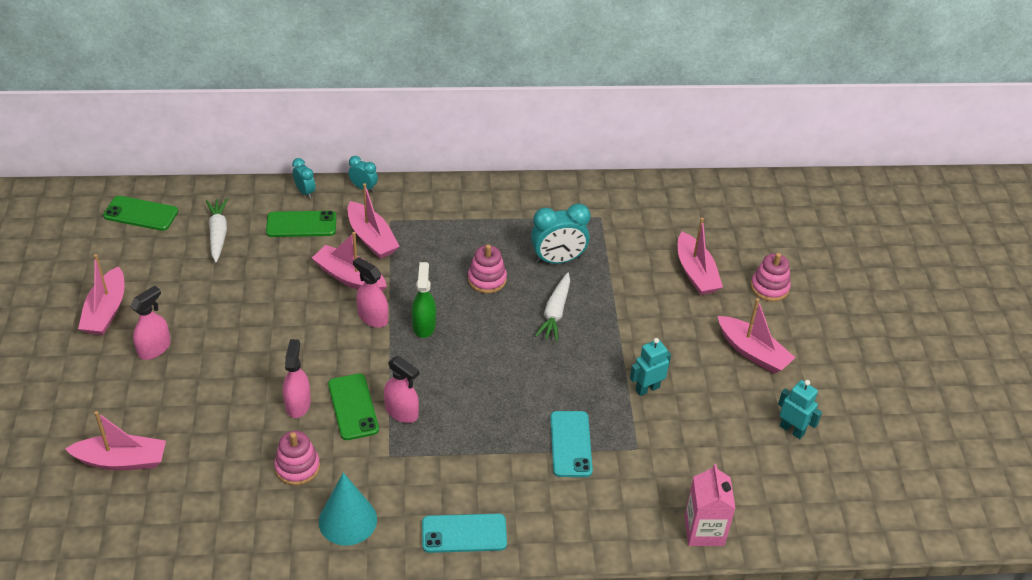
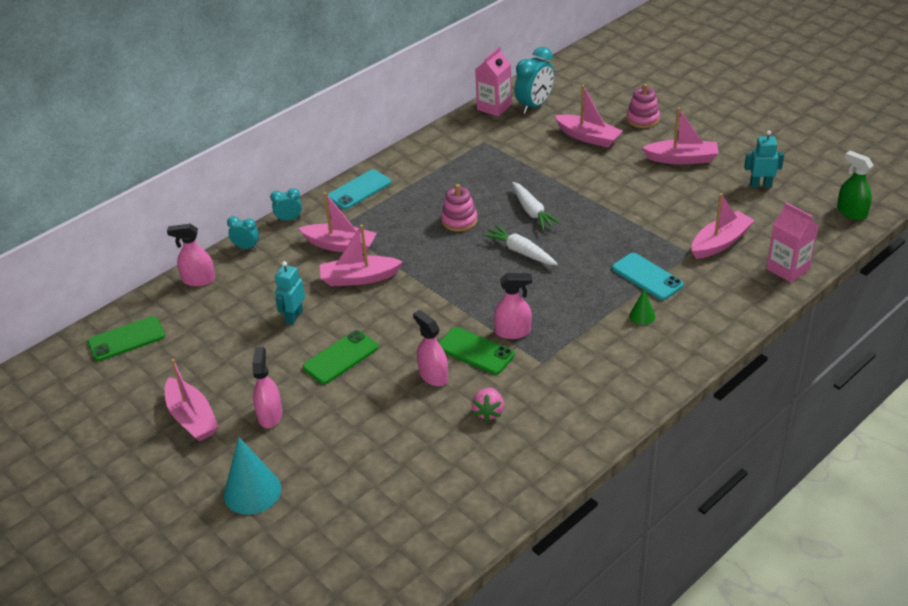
camera: 35 degrees left, 5 degrees down
(122, 460) = (350, 500): pink boat -> pink boat (720, 242)
(218, 234) = (214, 313): white carrot -> white carrot (521, 252)
(297, 467) = (488, 412): pink stacking toy -> pink strawberry
(301, 224) = (273, 268): green phone -> green phone (340, 357)
(347, 520) = (569, 417): turquoise cone -> turquoise cone (252, 491)
(373, 317) = (411, 291): pink spray bottle -> pink spray bottle (198, 280)
(424, 325) = (454, 273): green spray bottle -> green spray bottle (851, 212)
(464, 534) = (654, 370): turquoise phone -> turquoise phone (359, 190)
(519, 477) = (642, 316): none -> green cone
(558, 260) = (491, 181): turquoise clock -> turquoise clock (534, 106)
(647, 388) = (649, 217): turquoise robot -> turquoise robot (294, 316)
(651, 188) = (494, 107): none -> pink carton

